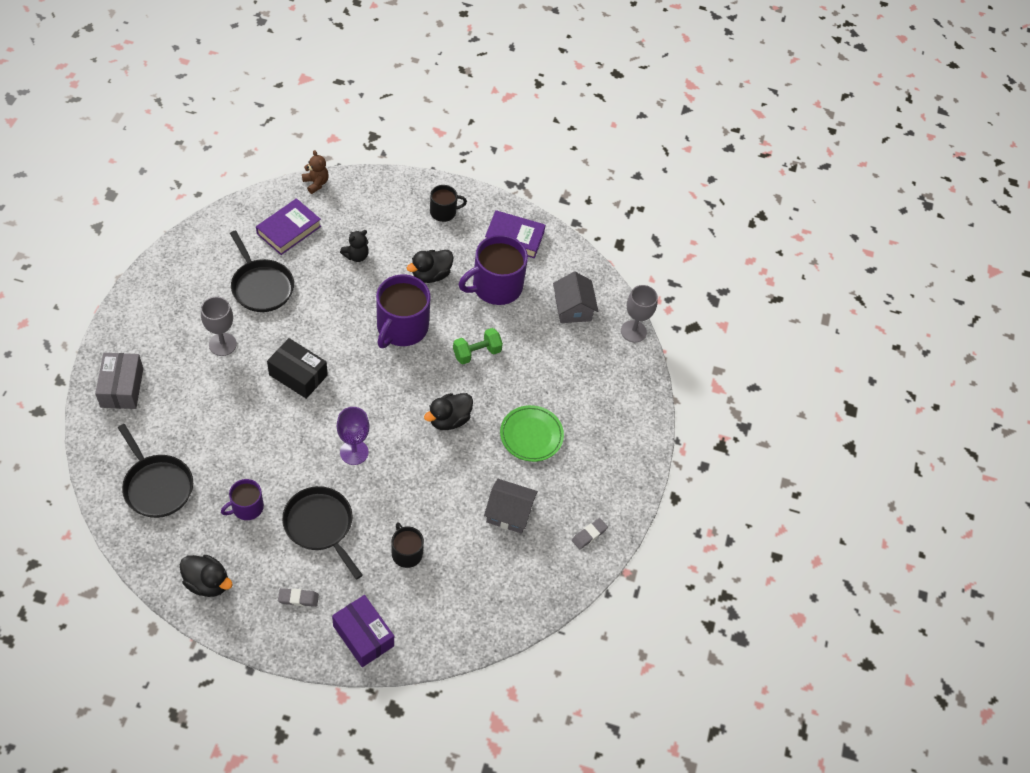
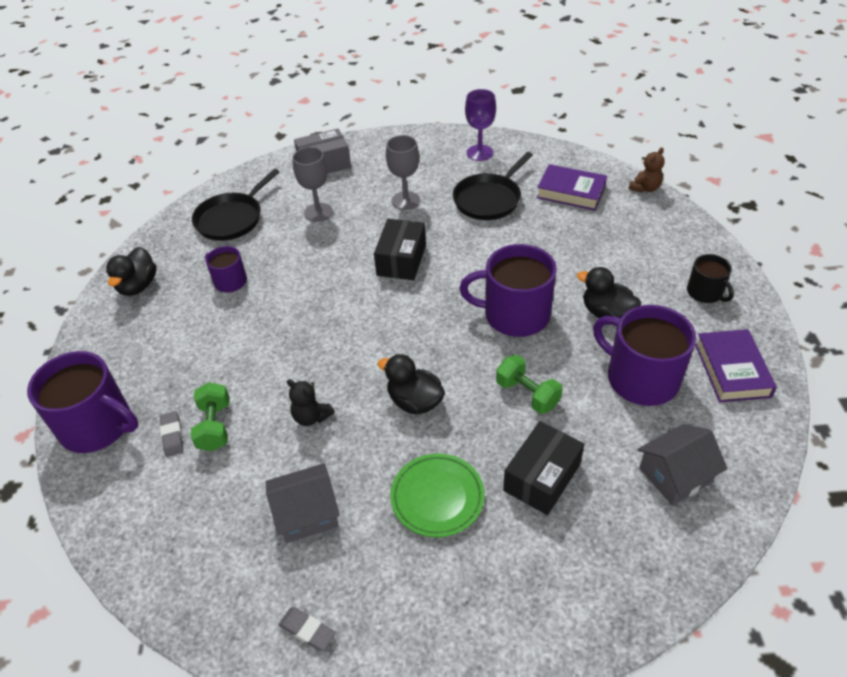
camera: 80 degrees right, 10 degrees down
(298, 598) = (134, 356): grey eraser -> grey eraser (172, 436)
(320, 525) = (227, 341): black pan -> none
(354, 452) = (329, 335): purple goblet -> purple goblet (479, 153)
(356, 256) = (580, 247): black teddy bear -> black teddy bear (311, 417)
(363, 636) = (97, 426): purple box -> purple mug
(406, 553) = (215, 426): black mug -> green dumbbell
(509, 513) = (307, 513): grey house -> grey house turned 75 degrees clockwise
(543, 374) = (541, 477): none -> black box
(633, 331) = (697, 570): grey goblet -> grey goblet (318, 212)

